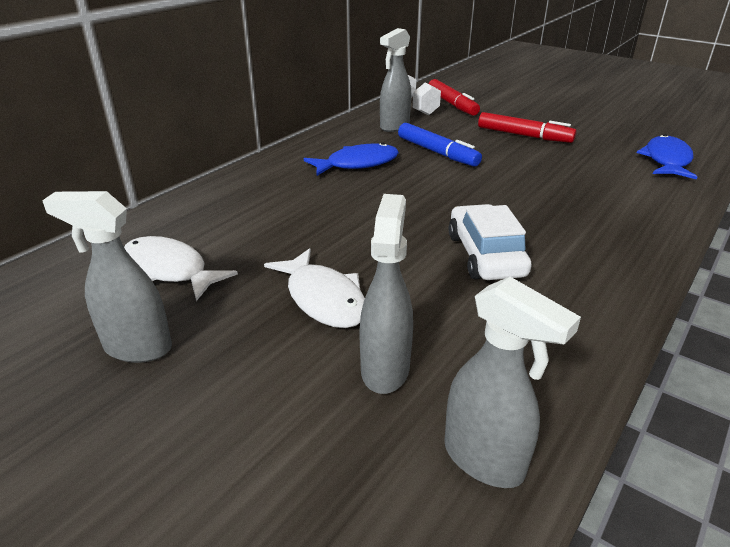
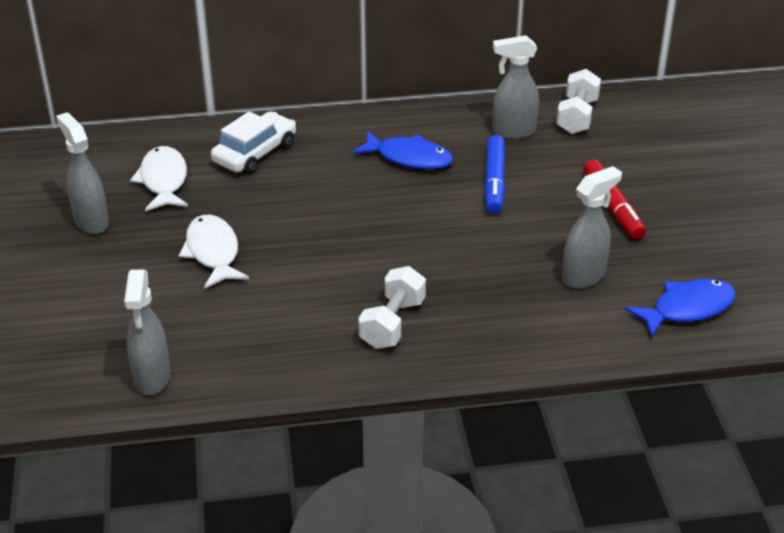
camera: 45 degrees right, 5 degrees up
(323, 298) = (213, 252): white fish -> white fish turned 150 degrees clockwise
(385, 369) = (180, 311): grey spray bottle -> grey spray bottle (584, 276)
(452, 104) = (625, 131): red marker -> none
(485, 255) = (354, 287): white car -> white car (255, 153)
(560, 261) = (392, 323): none -> white dumbbell

